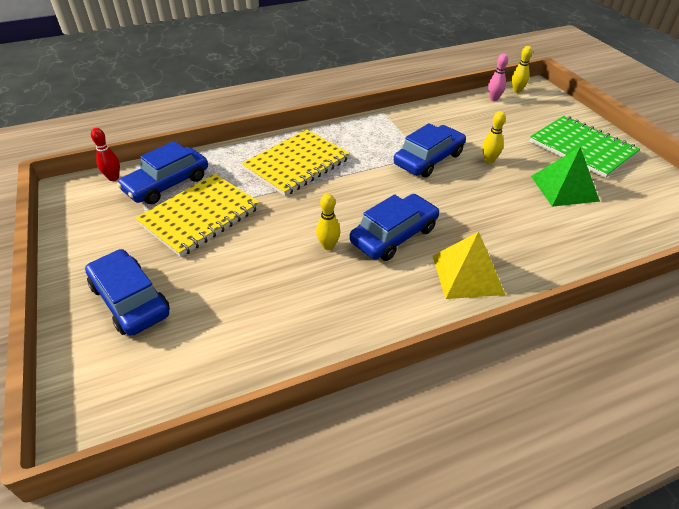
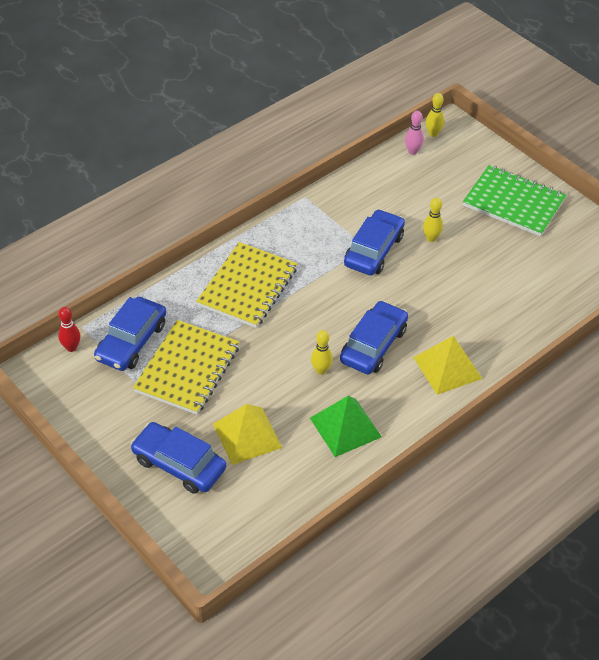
camera: 20 degrees left, 5 degrees up
(217, 289) = (247, 435): none -> yellow pyramid
(564, 188) = (506, 256): green pyramid -> green pyramid (345, 427)

